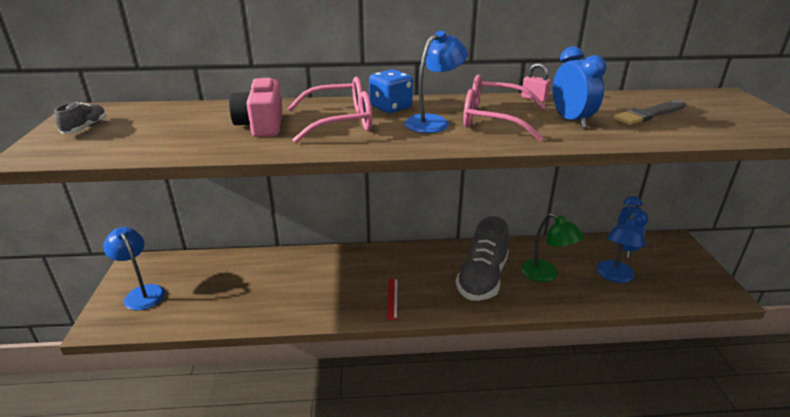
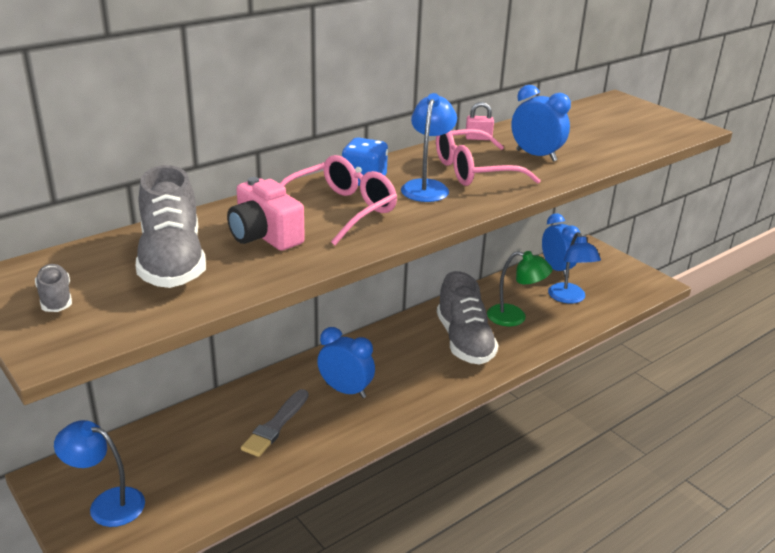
camera: 35 degrees left, 0 degrees up
(180, 125) = (172, 262): none -> grey shoe
(355, 280) = (345, 390): none -> blue clock
(392, 298) = (400, 392): red ruler -> none
(649, 114) = (585, 134): grey brush -> grey brush (276, 425)

